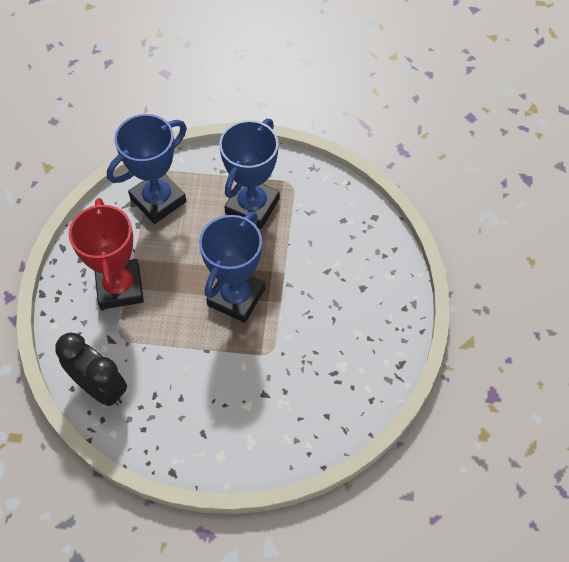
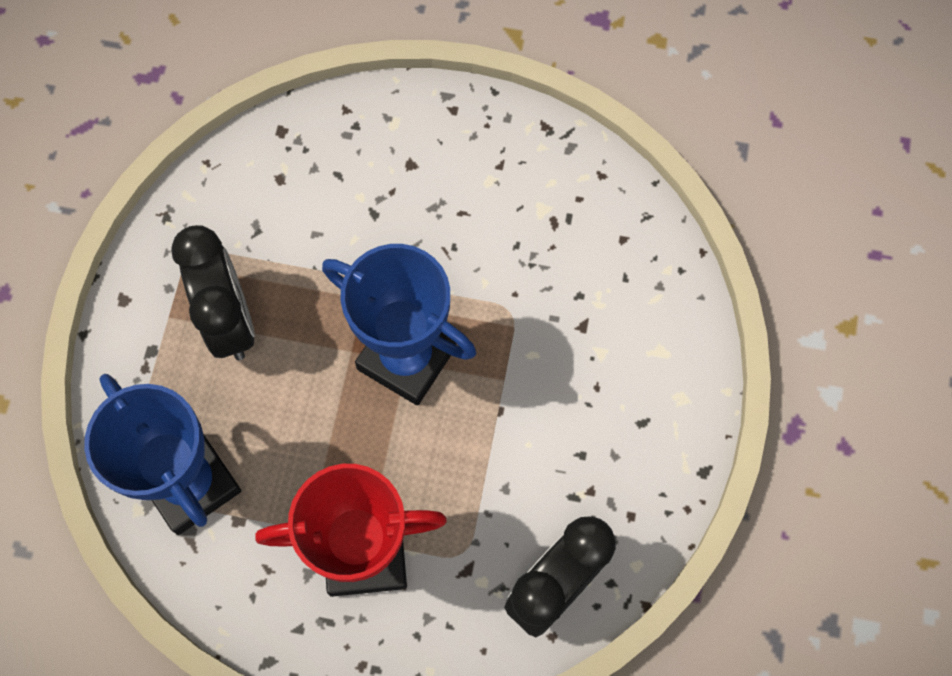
camera: 85 degrees left, 10 degrees up
(252, 206) = (230, 320): blue trophy -> black clock

